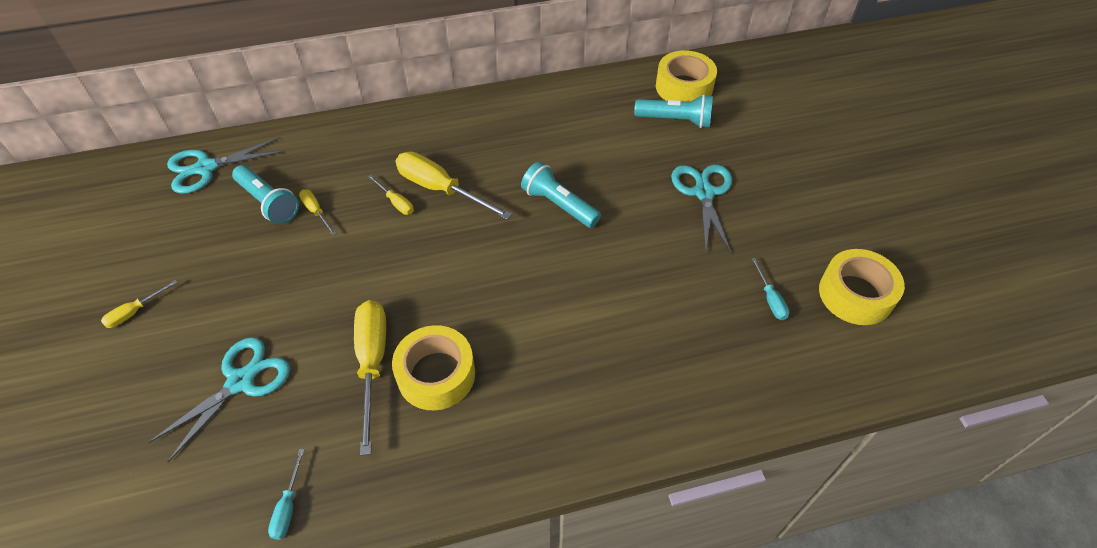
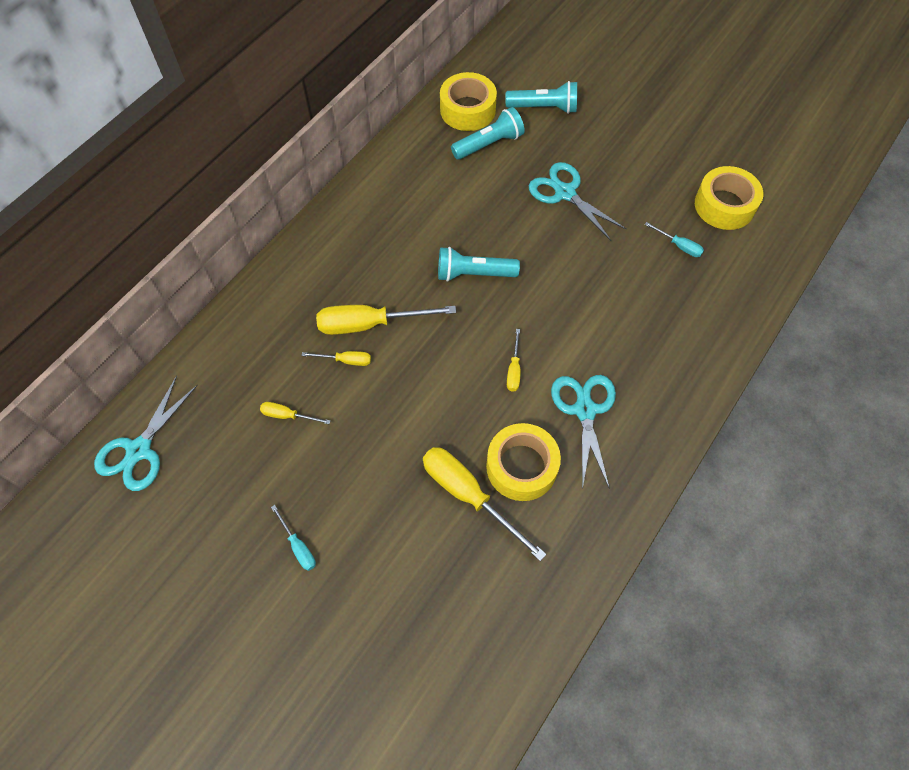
camera: 40 degrees left, 10 degrees up
(134, 312) = (231, 610): yellow screwdriver -> yellow screwdriver (514, 370)
(241, 381) = (386, 587): turquoise scissors -> turquoise scissors (585, 410)
(269, 202) = (236, 438): turquoise flashlight -> turquoise flashlight (544, 107)
(288, 506) = (521, 636): turquoise screwdriver -> turquoise screwdriver (298, 546)

